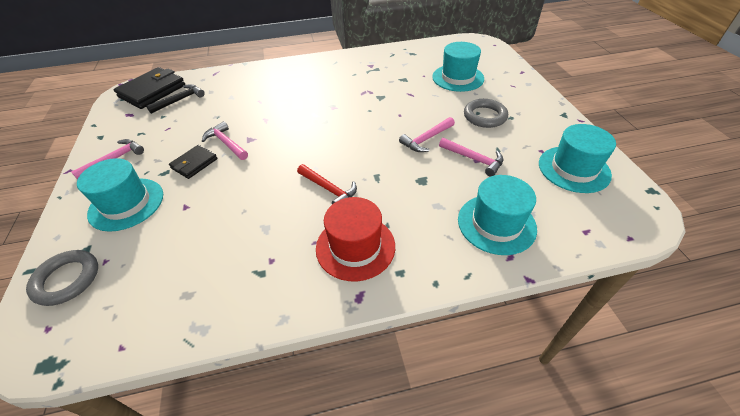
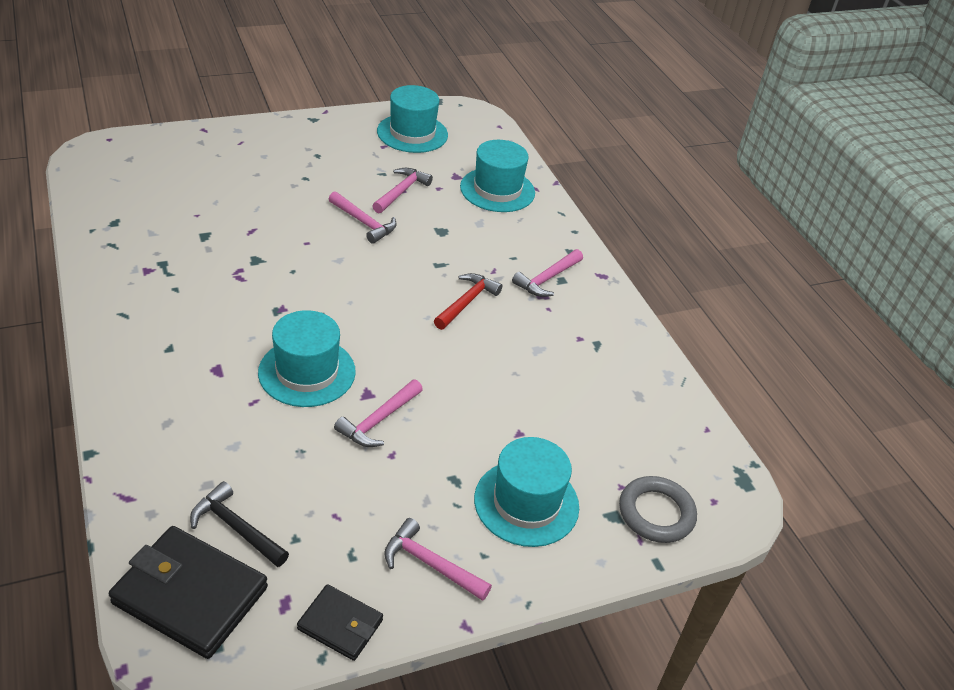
camera: 105 degrees left, 5 degrees down
(194, 163) = (431, 448): black wallet -> black wallet (340, 625)
(355, 247) = (547, 279): red hat -> pink hammer
(458, 78) = (210, 184): turquoise hat -> turquoise hat (307, 372)
(485, 116) = (314, 173): grey ring -> none

